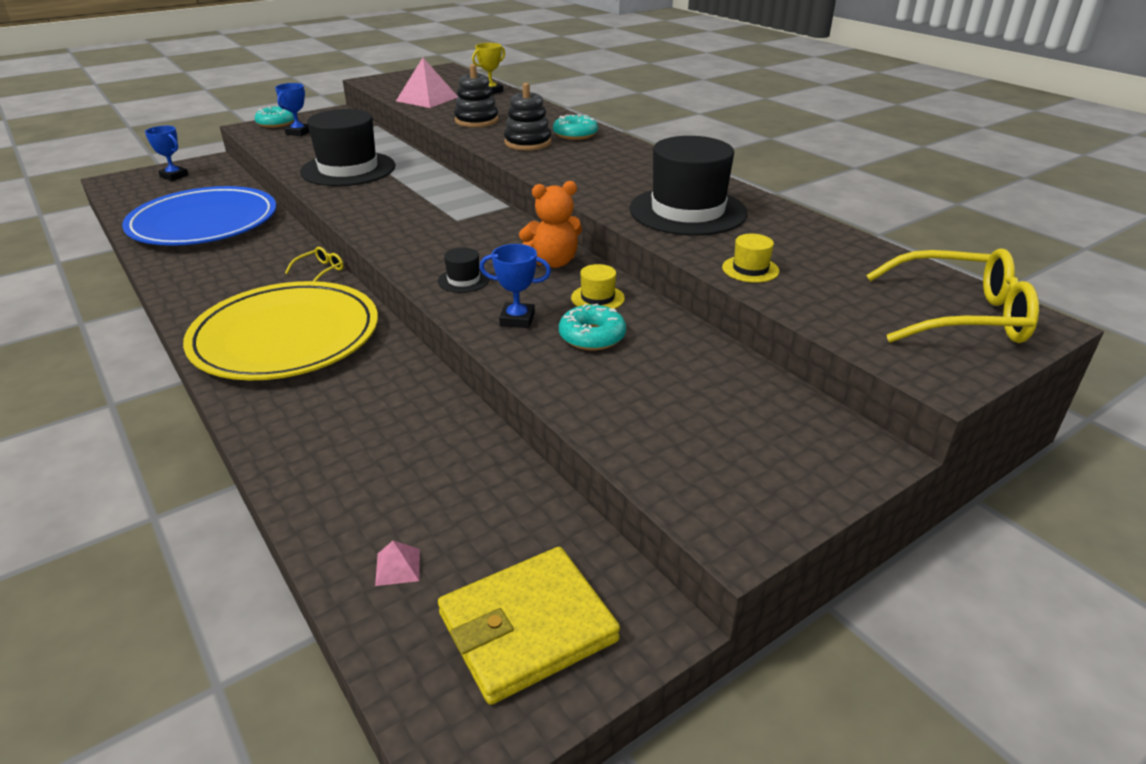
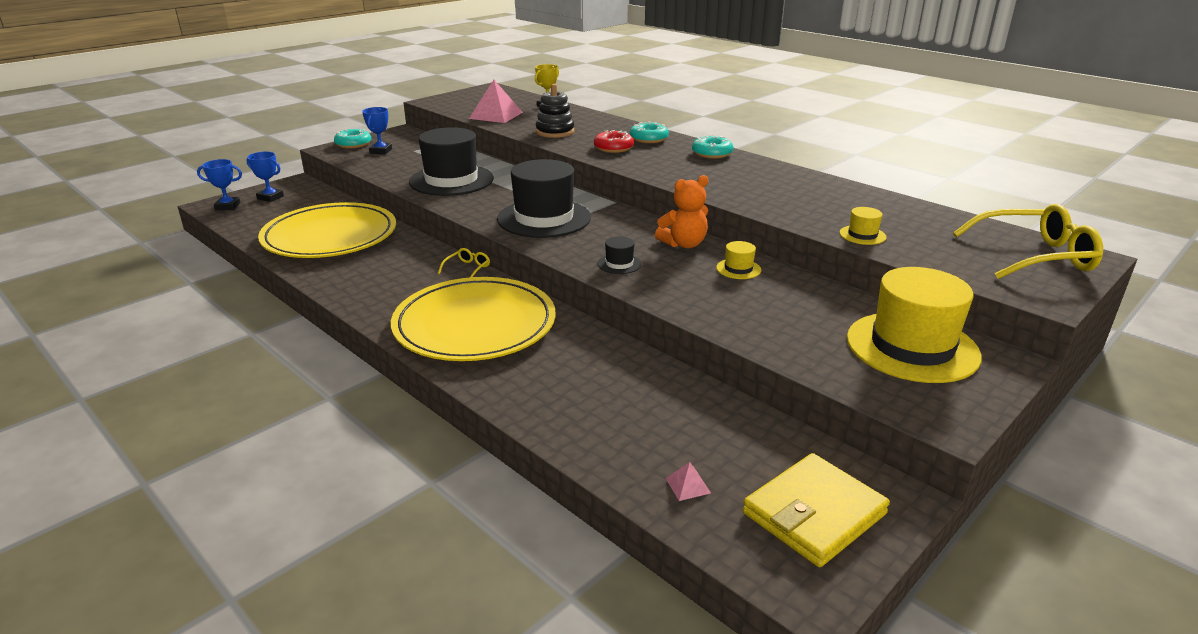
camera: 10 degrees left, 5 degrees down
(204, 223) = (330, 236): blue plate -> yellow plate
(517, 319) = (685, 290): blue trophy -> blue trophy (228, 206)
(528, 143) = (613, 148): black stacking toy -> red donut
(592, 336) = (753, 298): turquoise donut -> turquoise donut (712, 153)
(687, 211) = (784, 194): black hat -> black hat (544, 218)
(751, 420) = (912, 347): none -> yellow hat

